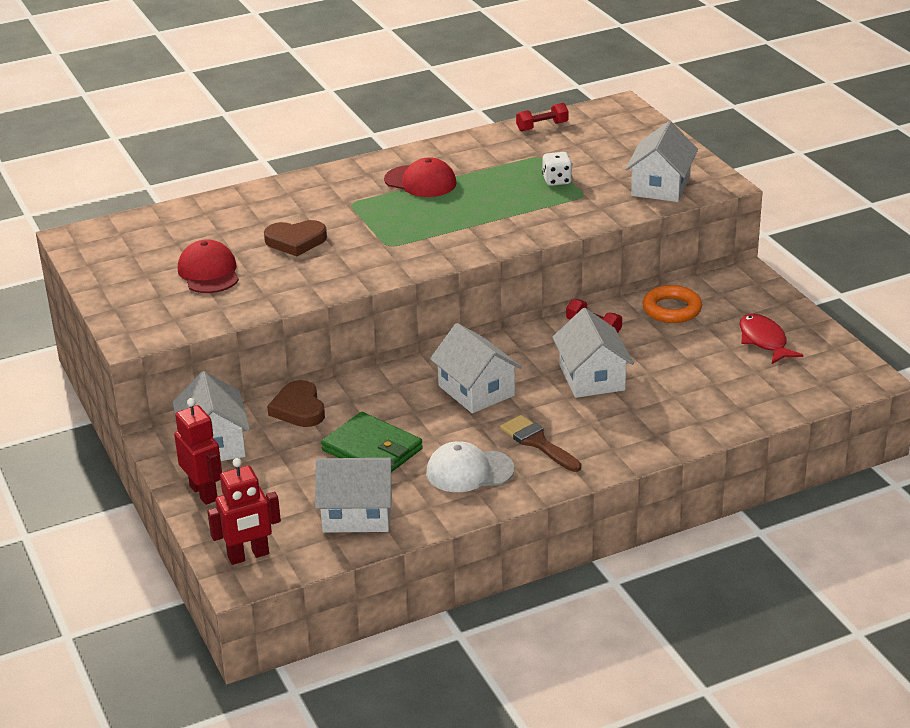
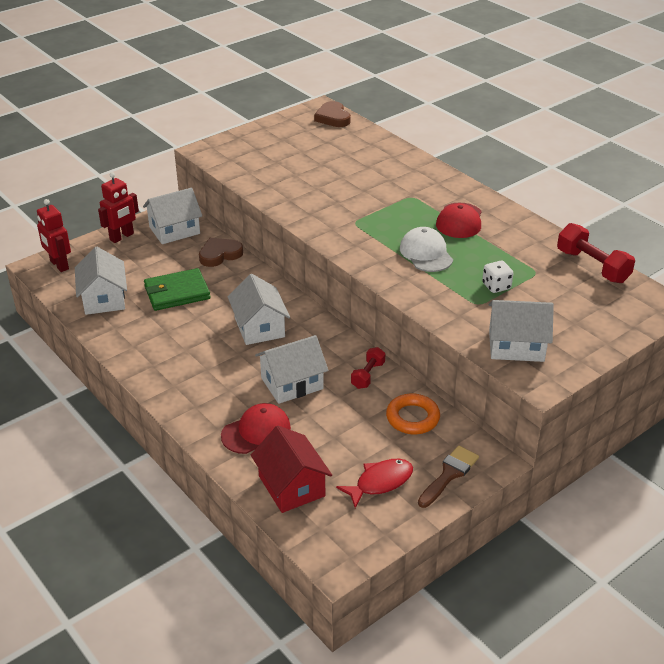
camera: 75 degrees right, 5 degrees up
(209, 272) = (292, 160): red cap -> red cap (256, 432)
(296, 241) = (345, 184): brown heart -> brown heart (333, 118)
(372, 450) = (177, 292): green wallet -> green wallet turned 45 degrees clockwise
(469, 471) = (157, 339): white cap -> white cap (426, 253)
(476, 391) = (259, 327): white house -> white house turned 60 degrees counterclockwise
(538, 442) = (197, 366): brown brush -> brown brush (449, 474)
(542, 126) = (592, 266): red dumbbell -> red dumbbell, size x1.66
(759, 394) = (291, 486): none -> red house

